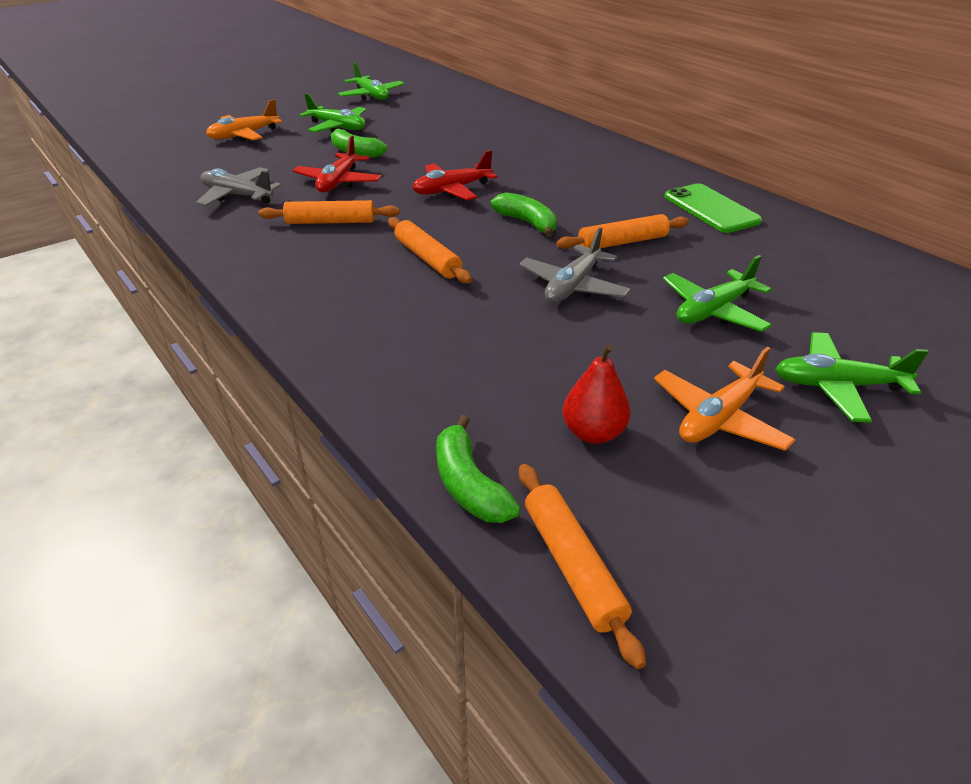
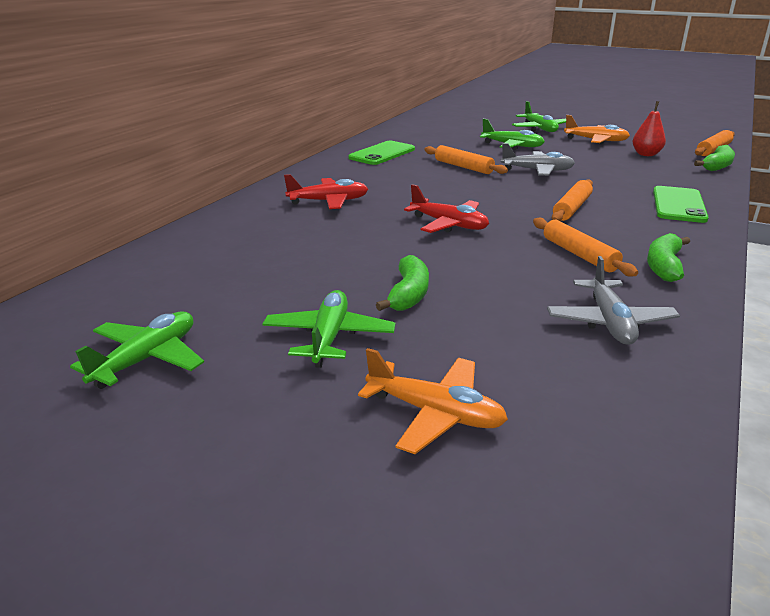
camera: 115 degrees left, 10 degrees down
(338, 182) = (499, 277): red plane -> red plane (329, 201)
(363, 332) = (678, 205): none -> green phone
(527, 223) = (472, 191): green banana -> green banana (664, 266)

